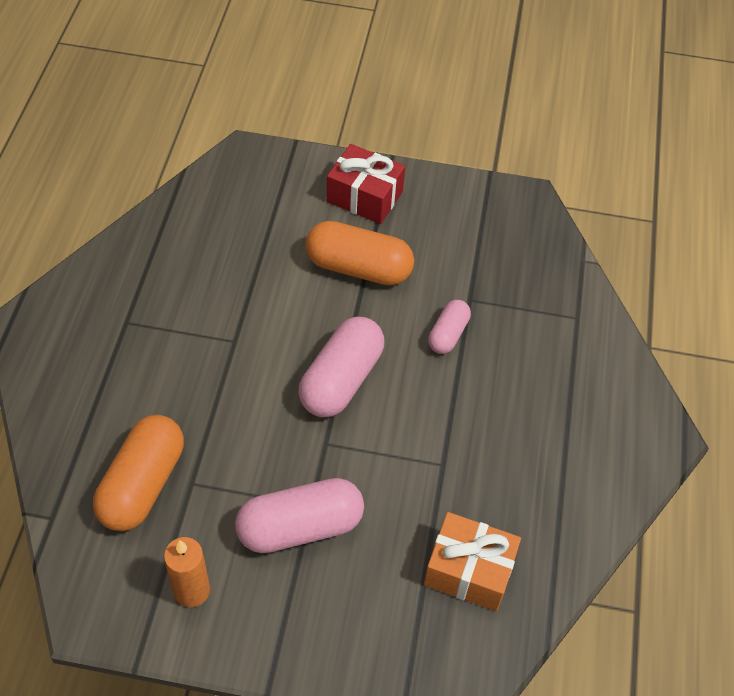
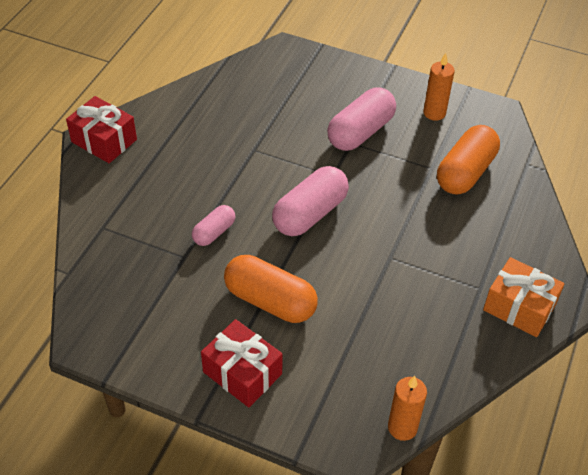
camera: 165 degrees left, 5 degrees down
(203, 176) = (402, 427): none -> orange candle
(300, 527) = (360, 132): pink capsule -> pink capsule turned 45 degrees counterclockwise
(469, 571) = (259, 94): orange gift -> orange gift (519, 307)
(644, 438) = (104, 141): none -> red gift

